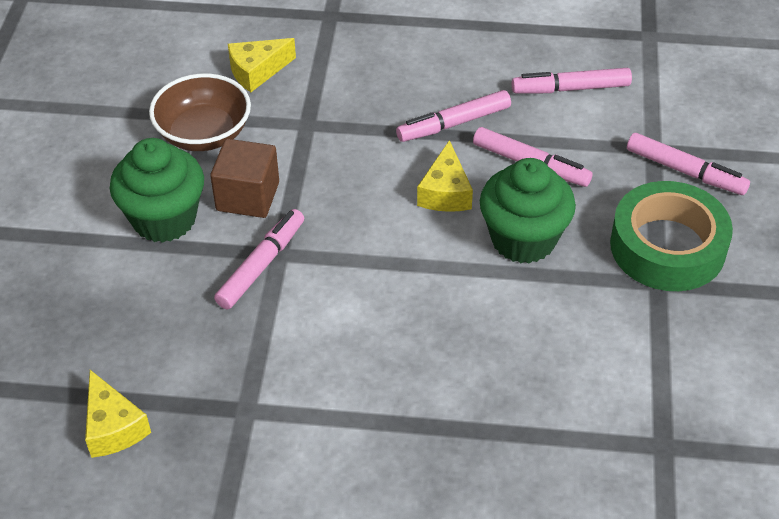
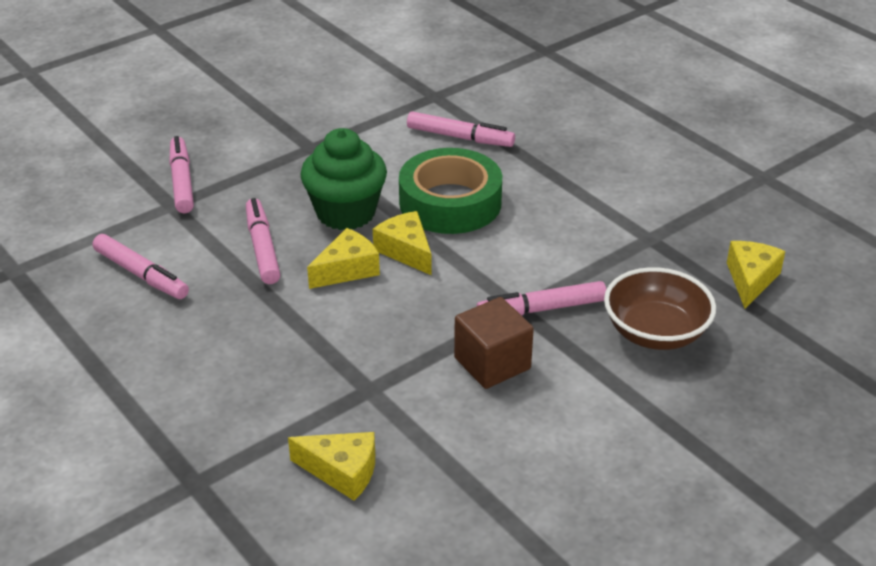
camera: 135 degrees left, 10 degrees down
(164, 219) = (579, 391): green cupcake -> none
(204, 134) = (464, 443): brown bowl -> brown bowl (655, 332)
(427, 240) = (406, 251): none -> yellow cheese
(454, 124) = (263, 309): pink marker -> pink marker (460, 137)
(667, 247) = (272, 157): green tape -> green tape (450, 202)

